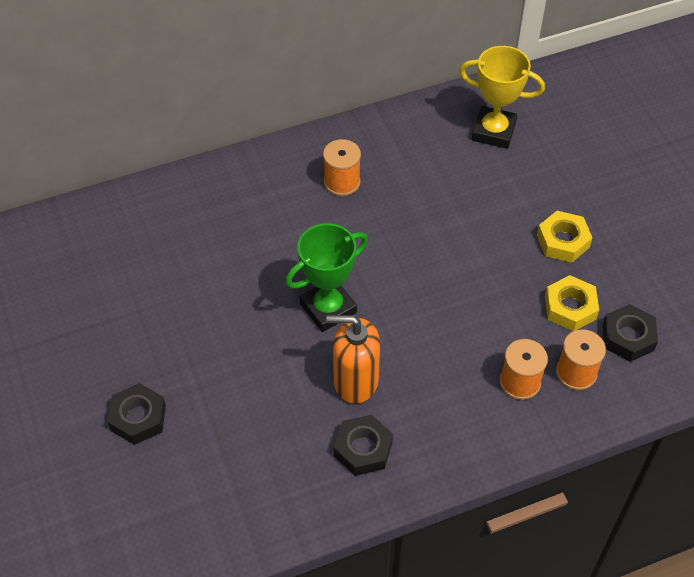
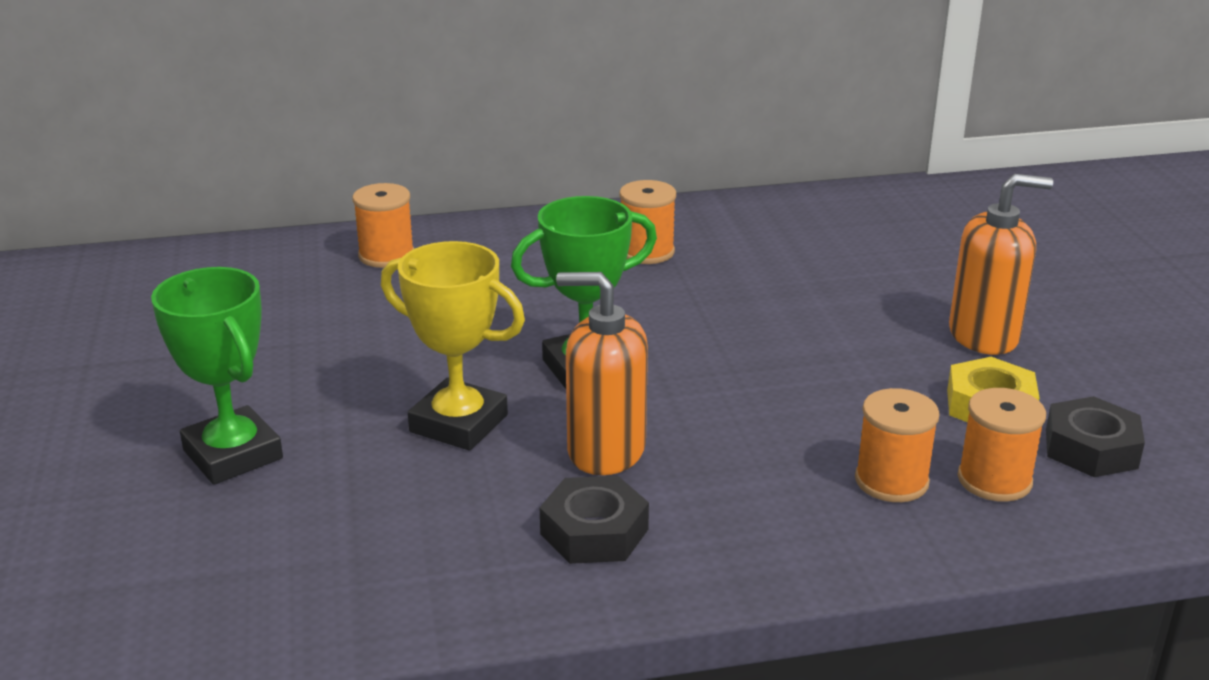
camera: 10 degrees right, 25 degrees down
(138, 418) = (233, 454): black nut -> green trophy
(171, 209) = (386, 255): none -> orange spool
(493, 131) = (887, 226): yellow trophy -> yellow trophy (459, 423)
(563, 241) = (984, 336): yellow nut -> orange soap dispenser

